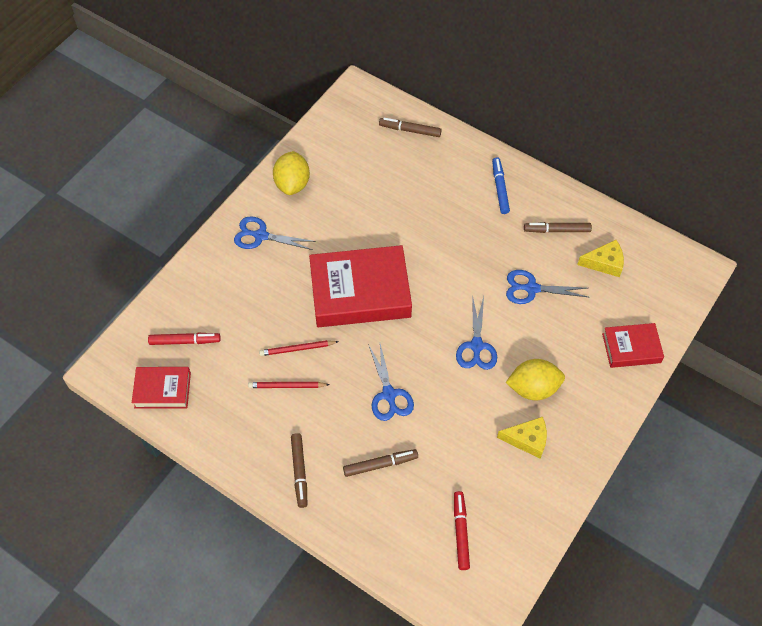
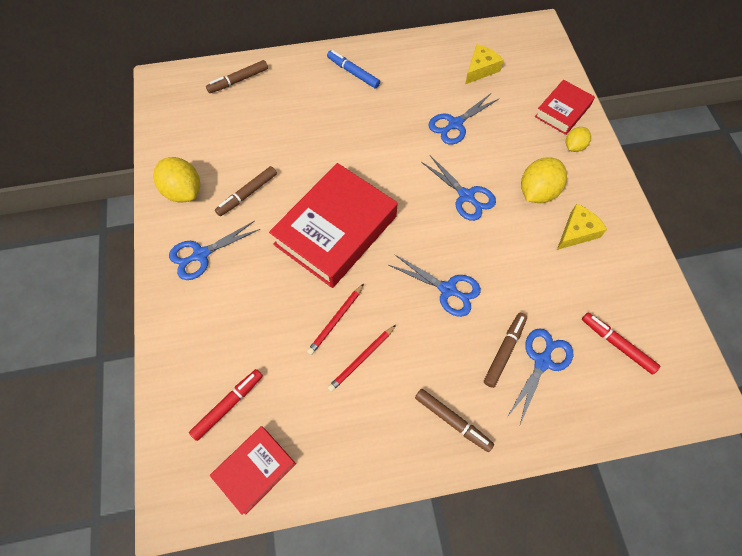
camera: 45 degrees left, 5 degrees up
(397, 494) = (542, 362): none -> blue scissors
(557, 230) = (425, 72): brown marker -> brown marker (247, 194)
(605, 381) = (574, 146): none -> yellow lemon

